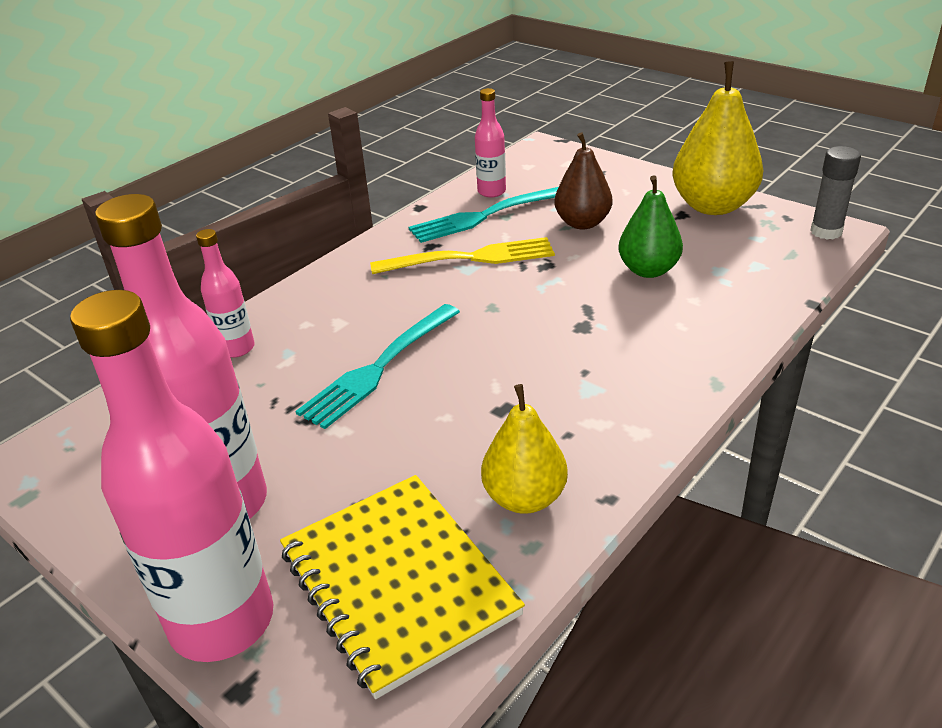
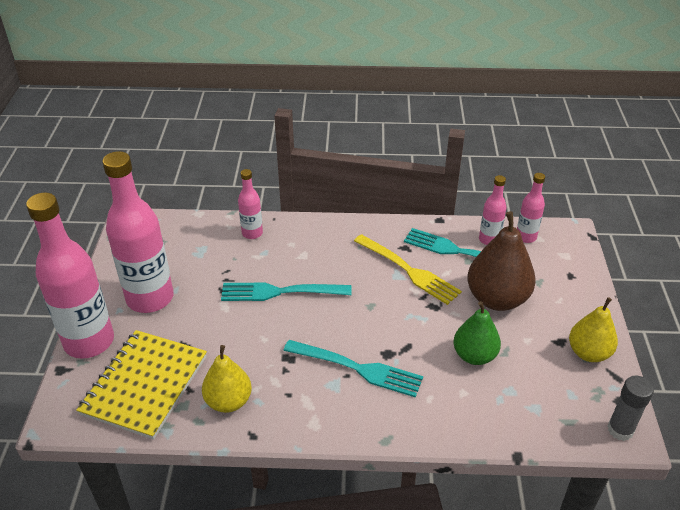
camera: 50 degrees right, 5 degrees up
(516, 171) = (526, 237): none -> pink bottle
(581, 359) = (356, 368): none -> turquoise fork
(582, 223) = (497, 299): brown pear -> brown pear, size x1.53
(713, 206) = (588, 353): yellow pear -> yellow pear, size x0.65

